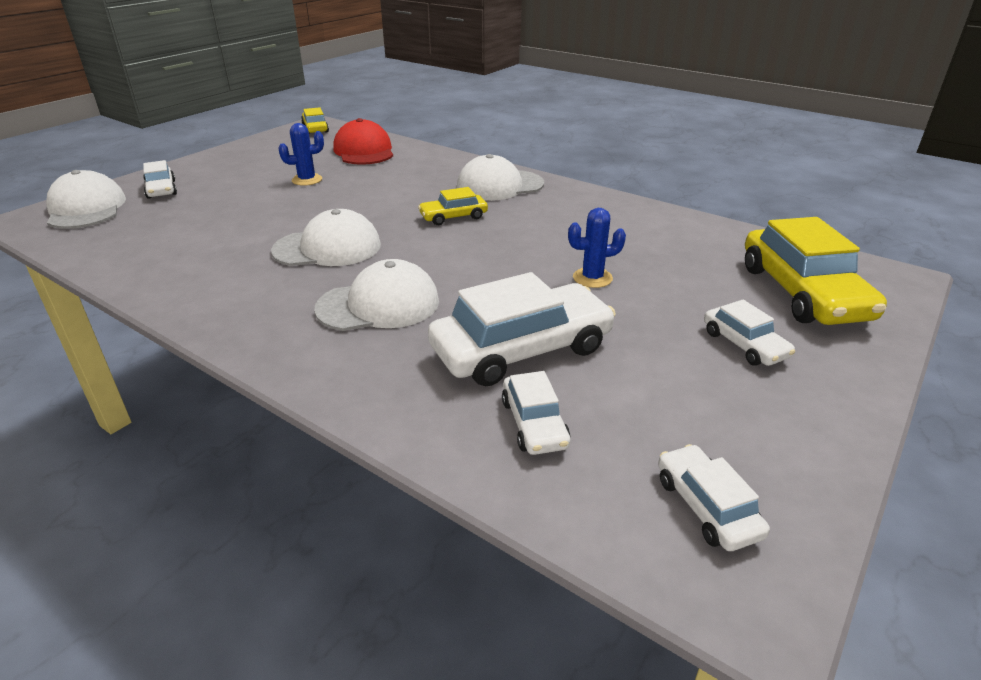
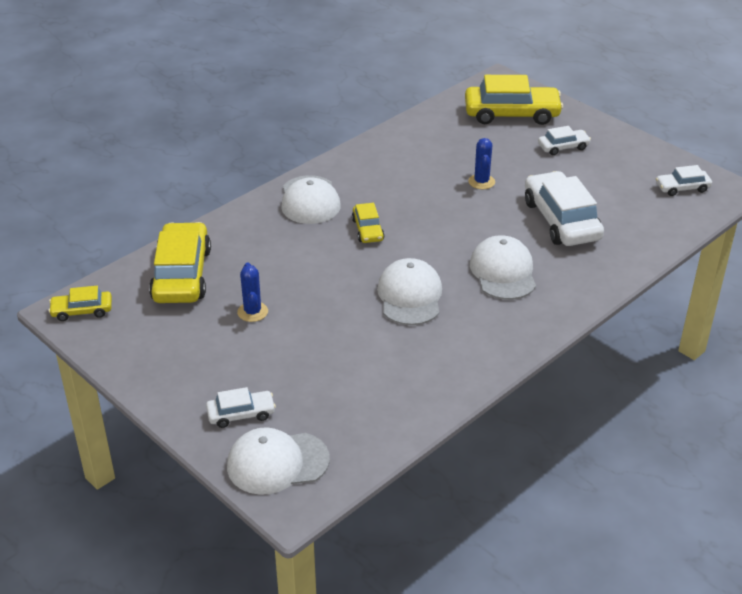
camera: 80 degrees left, 5 degrees up
(364, 151) = (182, 274): red cap -> yellow car
(534, 423) = (628, 225): white car -> none

